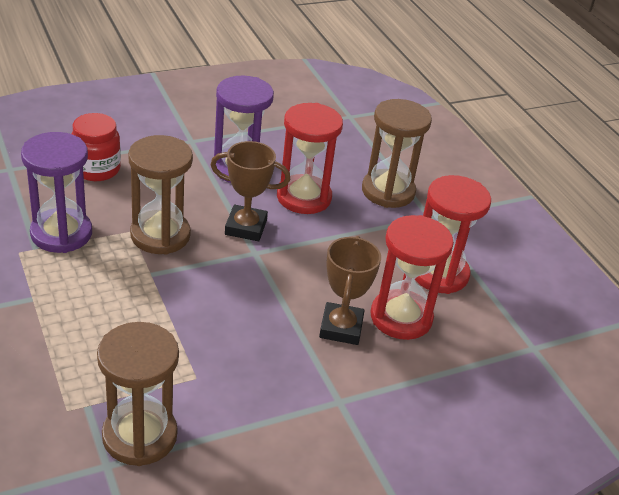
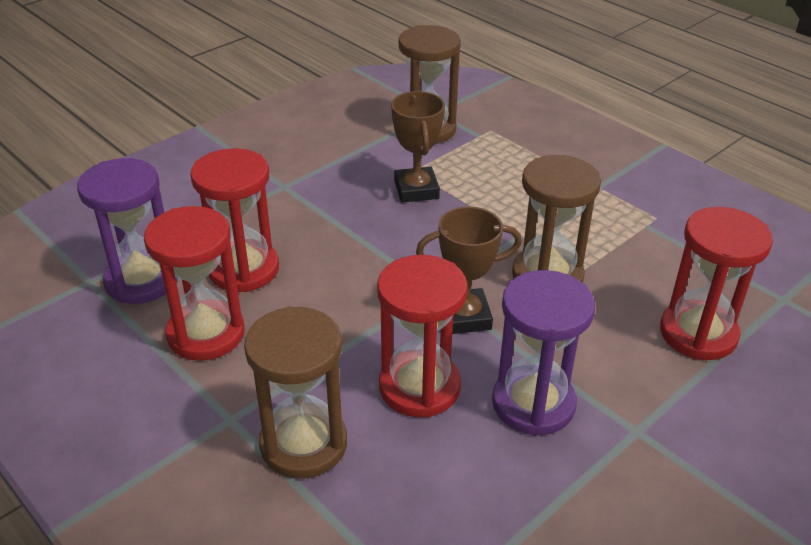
camera: 165 degrees right, 0 degrees up
(61, 233) = (642, 246): purple hourglass -> purple hourglass (141, 280)
(96, 169) = (698, 333): red jar -> red hourglass
(341, 328) = (304, 241): brown trophy -> brown trophy (416, 190)

